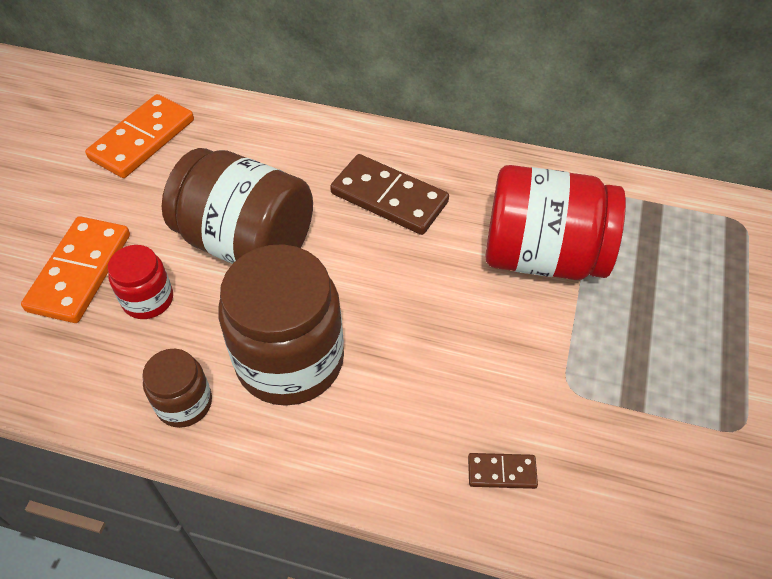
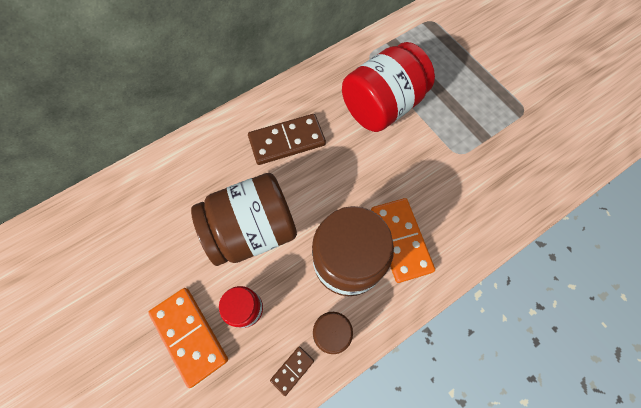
camera: 50 degrees left, 15 degrees up
(143, 139) = (116, 234): orange domino -> orange domino (400, 240)
(501, 472) = (479, 214): brown domino -> brown domino (292, 370)

